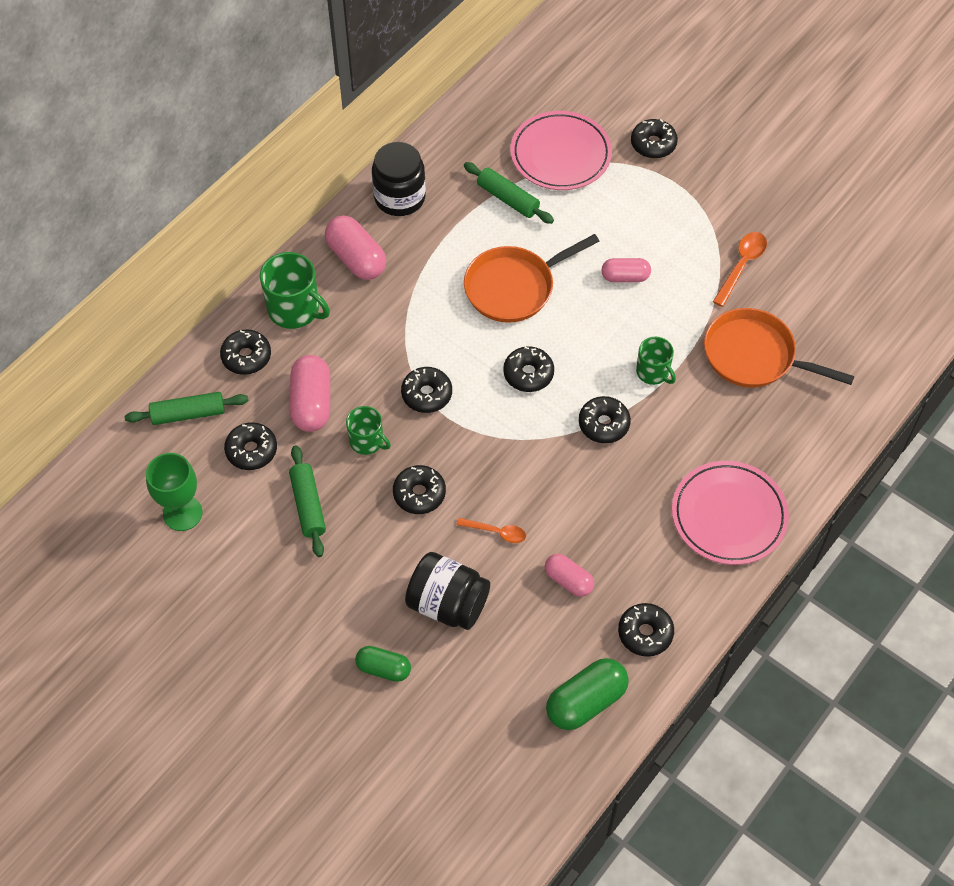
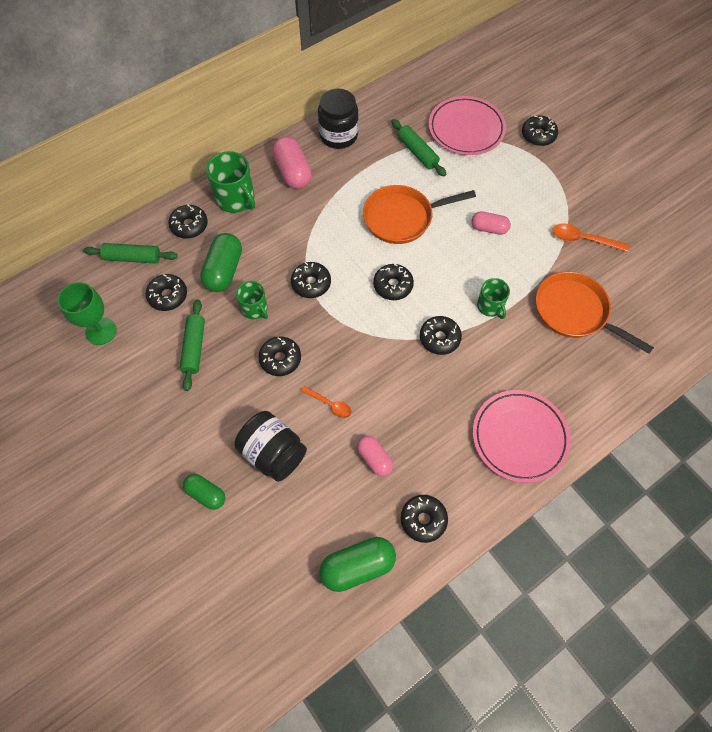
camera: 15 degrees right, 5 degrees up
(311, 403) = (224, 270): pink capsule -> green capsule
(742, 265) = (583, 239): orange spoon -> orange spoon turned 120 degrees counterclockwise

